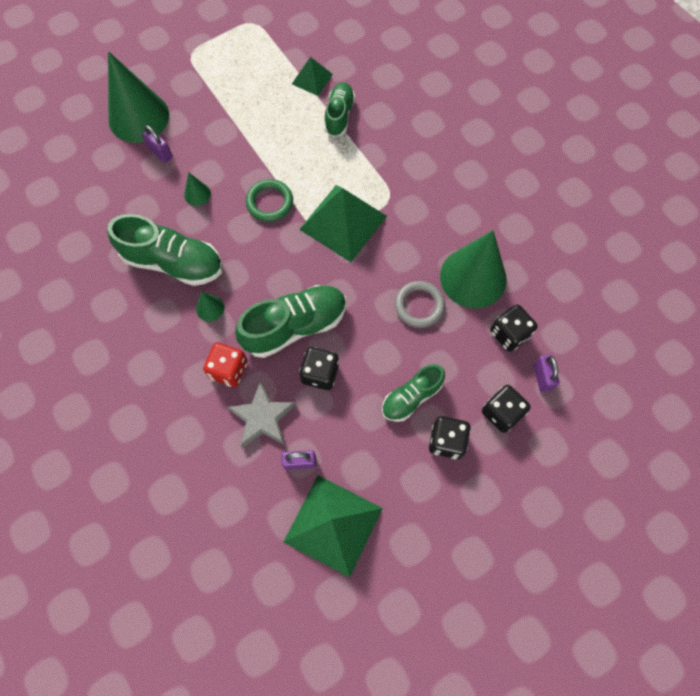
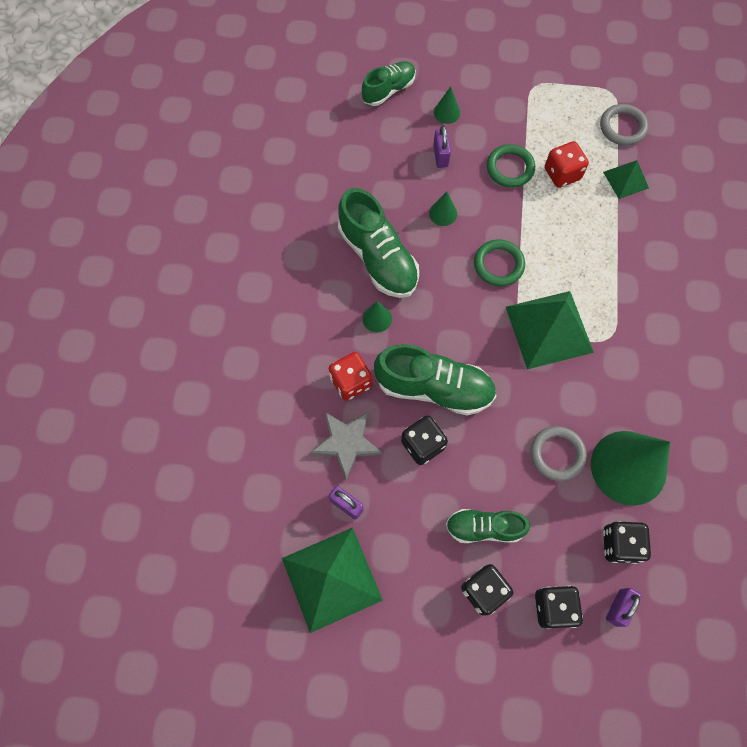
camera: 40 degrees right, 0 degrees up
(138, 117) = (447, 112): green cone -> green cone, size x0.42
(221, 126) = (510, 168): none -> green ring
(263, 105) = (562, 174): none -> red dice
(280, 43) = (622, 127): none -> grey ring
(339, 115) = (624, 230): green shoe -> green shoe (388, 90)

